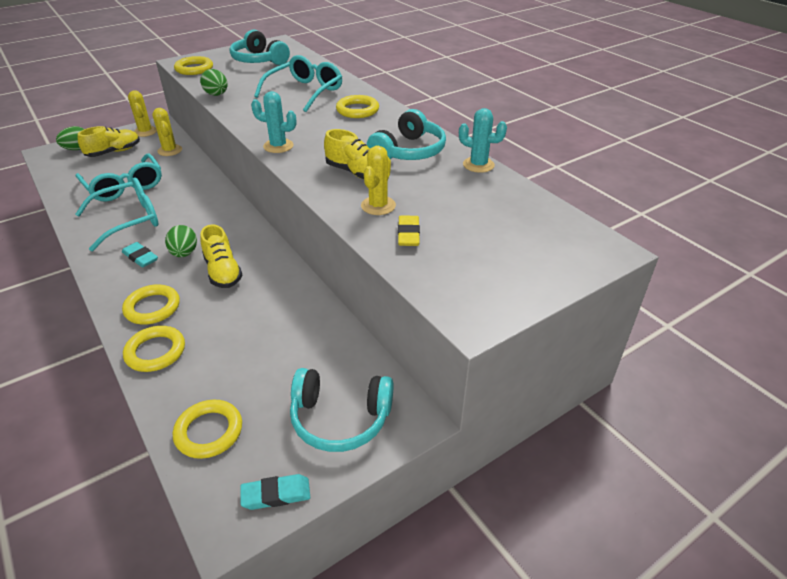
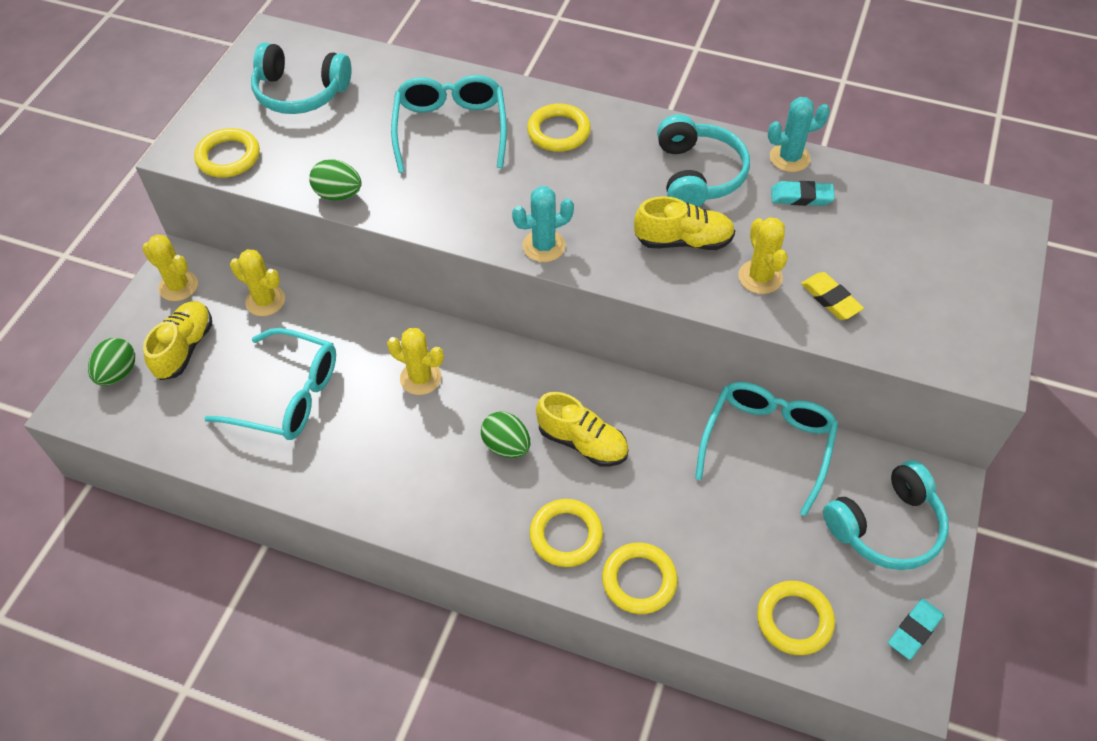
camera: 35 degrees left, 15 degrees up
(129, 220) = (371, 442): turquoise glasses -> turquoise glasses (767, 444)
(140, 257) = (462, 483): turquoise eraser -> turquoise eraser (801, 197)
(188, 207) = (420, 378): none -> yellow cactus

